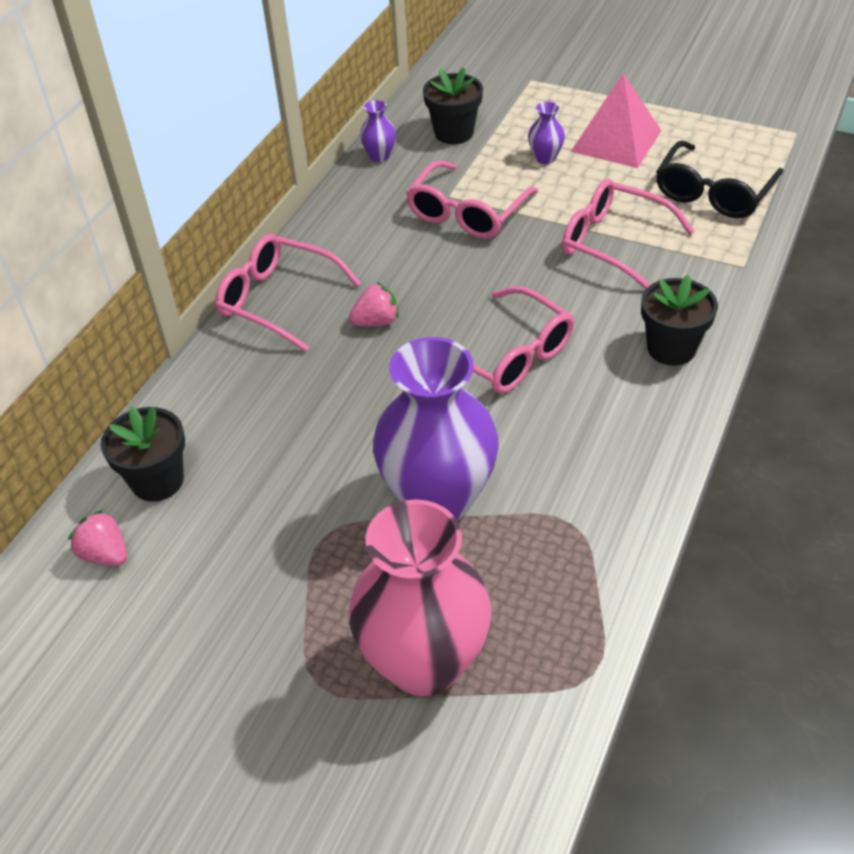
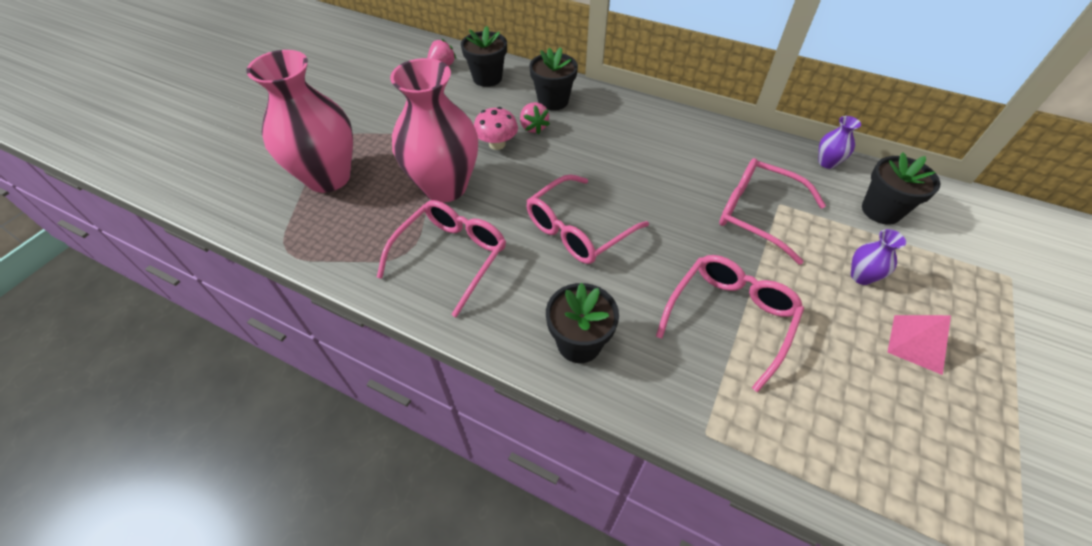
camera: 90 degrees right, 5 degrees up
(235, 391) = (553, 101): none -> black flower pot
(278, 300) = (639, 114): pink glasses -> pink glasses (451, 256)
(340, 449) = (497, 144): none -> pink mushroom
(376, 321) = (616, 160): pink strawberry -> pink strawberry (533, 127)
(438, 499) = (445, 187): purple vase -> pink vase
(616, 140) = (917, 343): pink pyramid -> pink pyramid, size x0.63
(713, 193) = (840, 429): black glasses -> none

